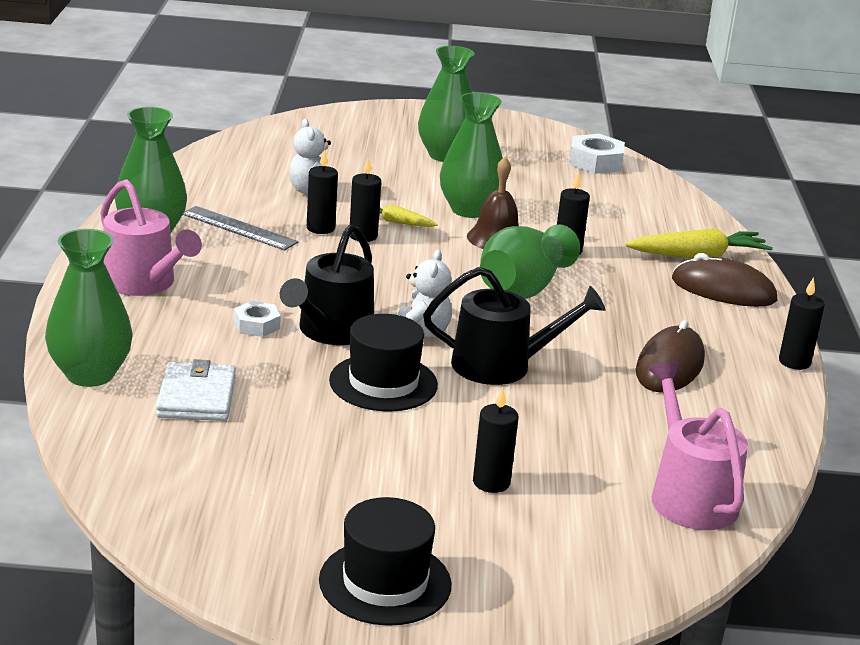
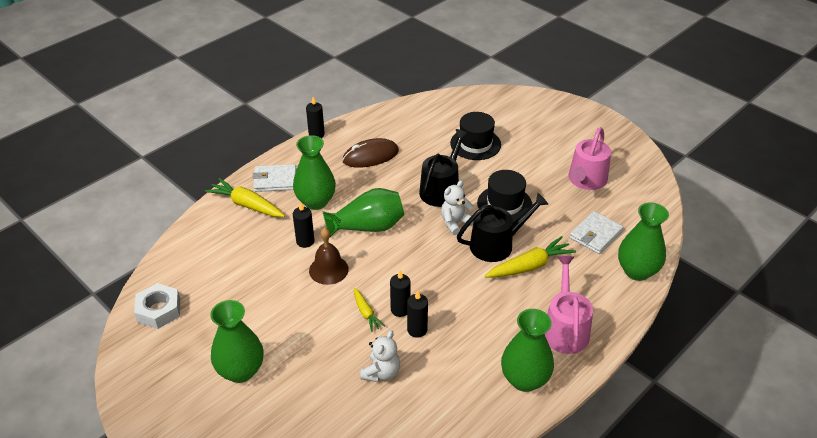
camera: 135 degrees left, 15 degrees up
(239, 228) = (466, 355): grey ruler -> none
(257, 325) = (529, 266): white nut -> yellow carrot
(385, 582) = (590, 130): black hat -> black hat (475, 144)
(469, 210) = (308, 302): green vase -> green vase (316, 202)
(491, 482) = (513, 144): black candle -> none
(501, 365) = (441, 189): black watering can -> black watering can turned 75 degrees clockwise
(689, 496) = (449, 110): pink watering can -> pink watering can (586, 180)
(723, 290) = (275, 180): brown mouse -> white wallet

